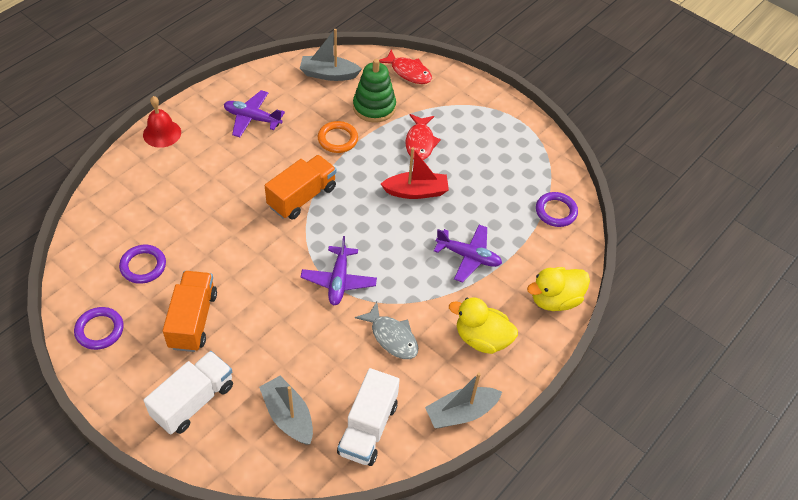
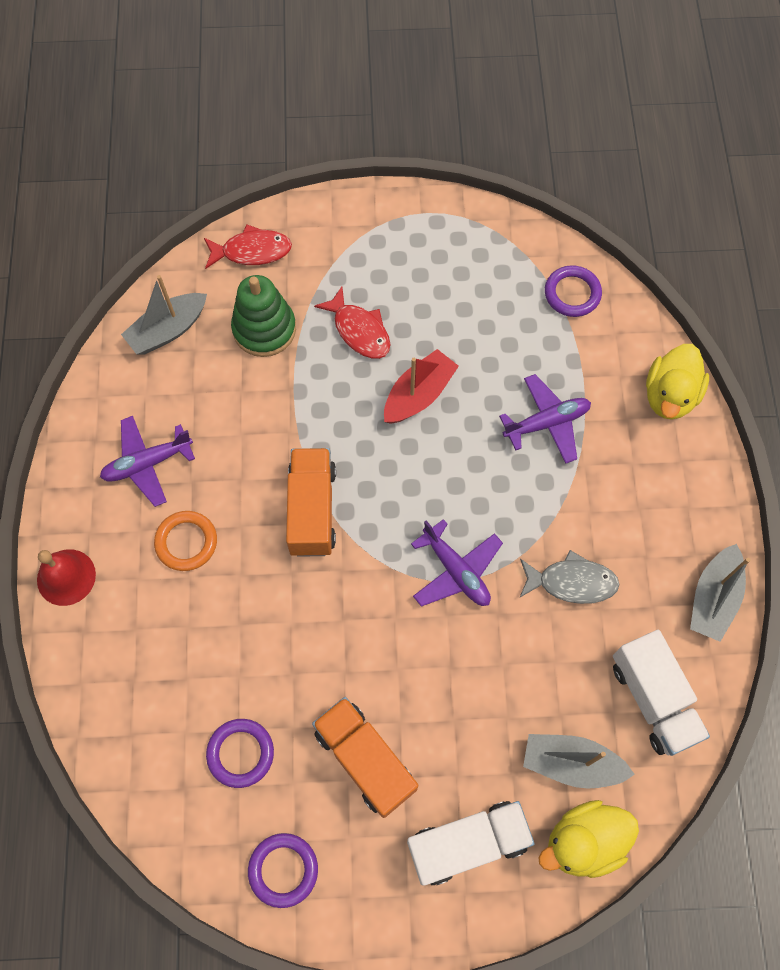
camera: 40 degrees left, 15 degrees up
(193, 401) = (467, 843): white truck -> white truck turned 75 degrees clockwise
(337, 139) = (270, 405): orange ring -> orange ring (186, 542)
(481, 338) = (651, 502): yellow duck -> yellow duck (584, 842)

